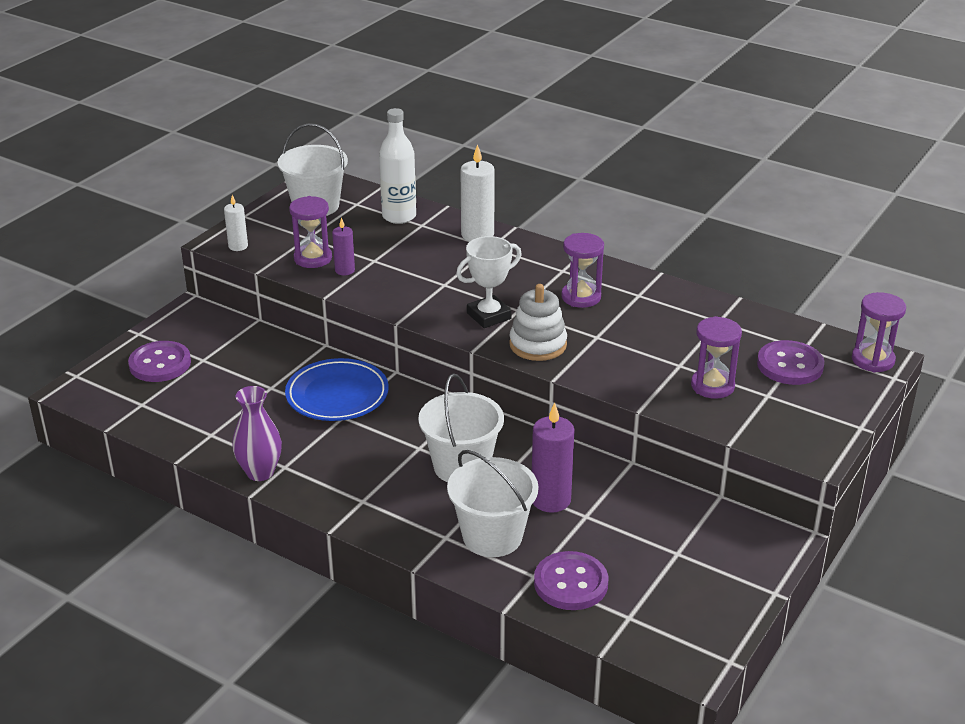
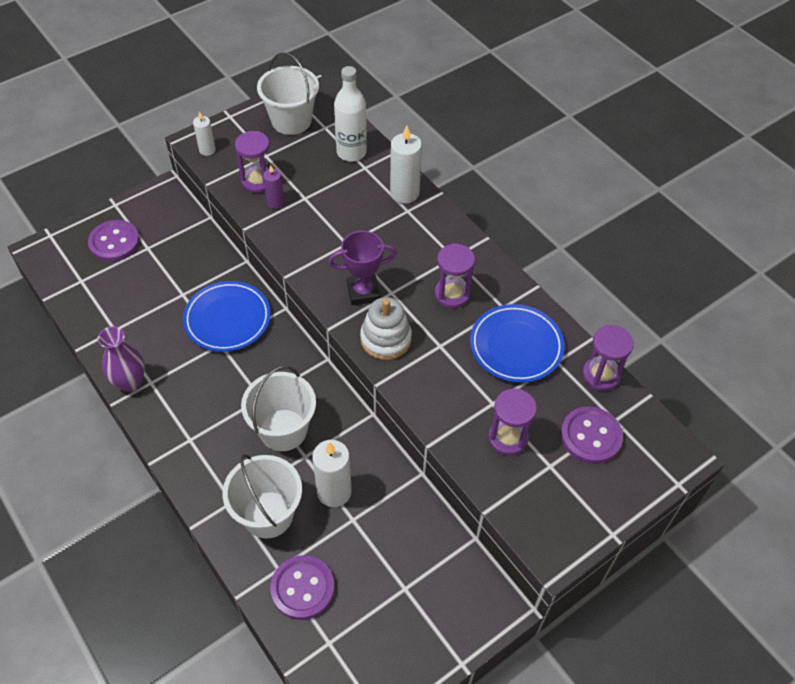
camera: 20 degrees right, 20 degrees up
(489, 316) = (363, 292): white trophy -> purple trophy
(551, 500) = (334, 492): purple candle -> white candle
(672, 320) = (516, 346): none -> blue plate
(872, 360) = (671, 456): purple hourglass -> purple hourglass (601, 375)

